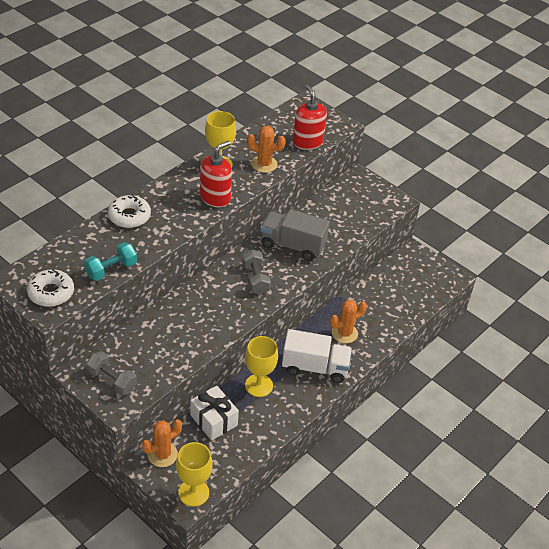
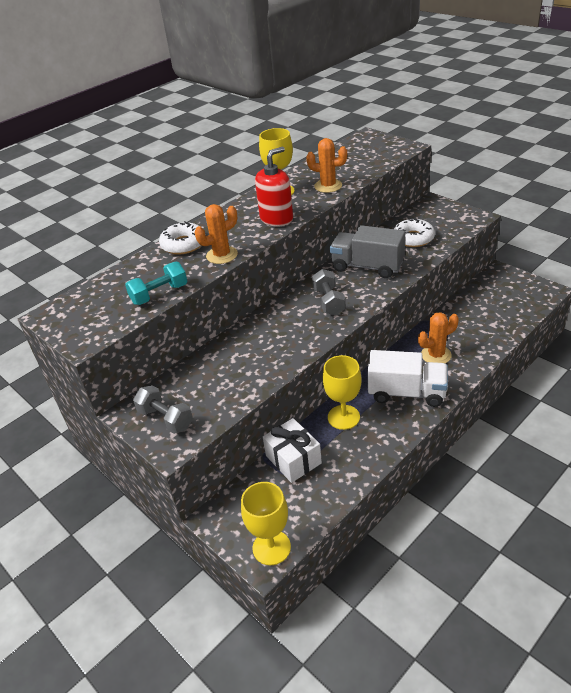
camera: 10 degrees right, 5 degrees down
(51, 293) = (89, 323): white donut -> white donut (413, 238)
(162, 454) = (233, 503): orange cactus -> orange cactus (222, 255)
(307, 142) = (372, 164): red soap dispenser -> none

